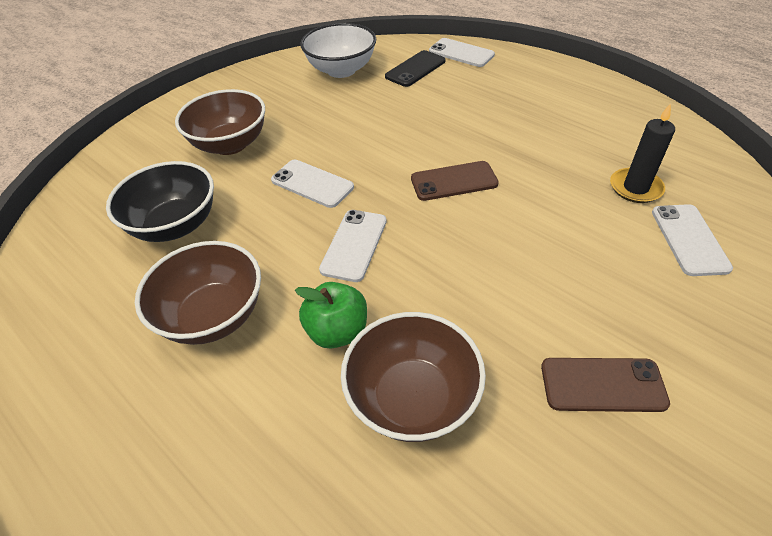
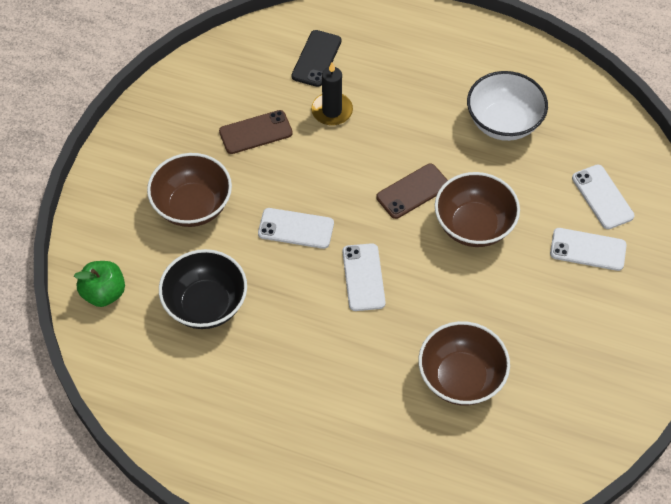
camera: 25 degrees left, 10 degrees up
(213, 316) = (293, 369): brown bowl -> brown bowl (474, 226)
(337, 331) = (389, 350): green apple -> green apple (104, 293)
(341, 70) = (242, 78): white bowl -> white bowl (503, 123)
(461, 53) = (351, 23): white phone -> white phone (588, 249)
(602, 385) = (571, 329): brown phone -> brown phone (255, 132)
(635, 188) = (555, 157): black candle -> black candle (332, 111)

